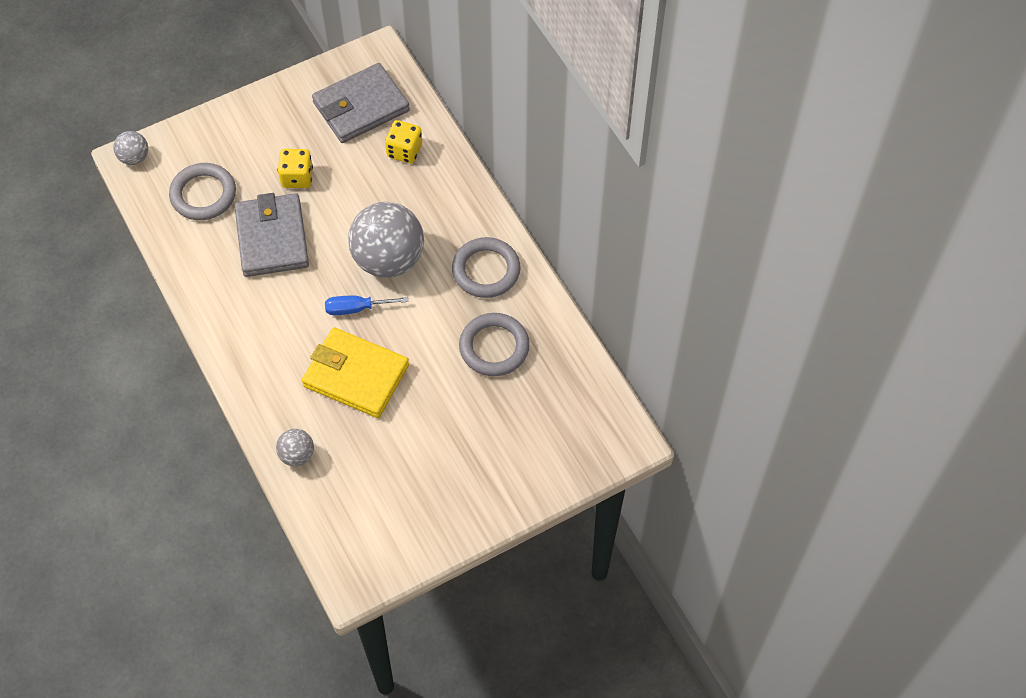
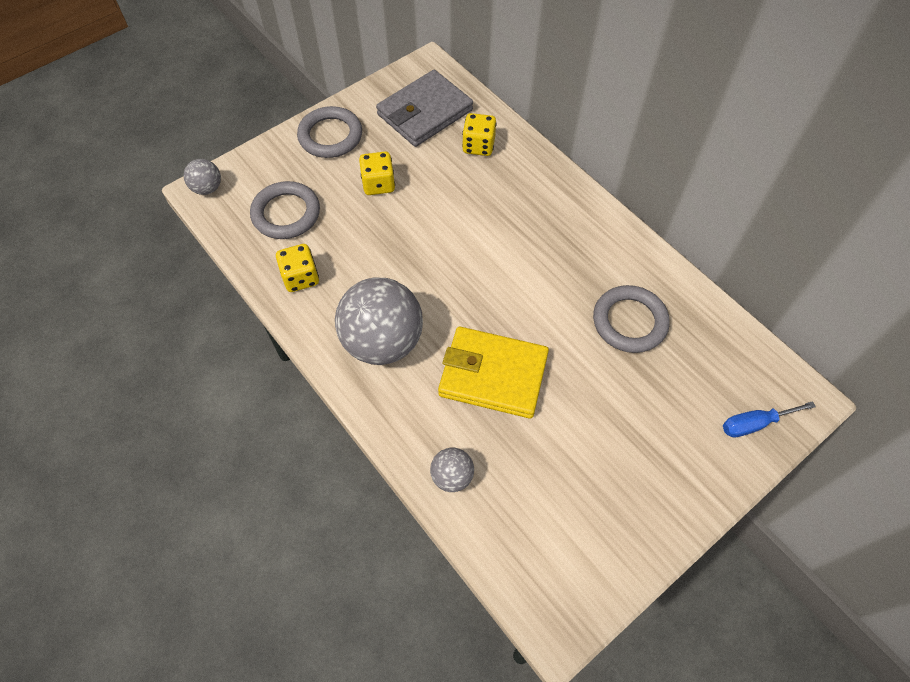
camera: 10 degrees left, 0 degrees up
(204, 259) = (300, 277): none -> yellow dice
(272, 238) = (367, 246): grey wallet -> none
(356, 308) = (473, 304): blue screwdriver -> blue screwdriver (754, 424)
(388, 259) = (493, 249): grey ball -> grey ball (383, 341)
(486, 270) = (595, 246): grey ring -> grey ring (330, 136)

